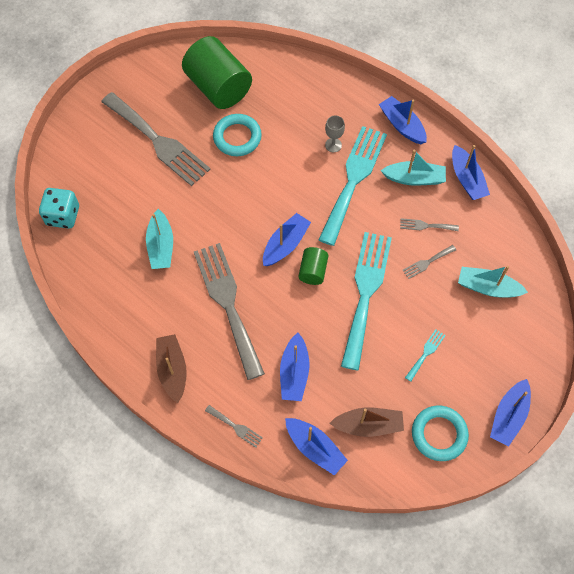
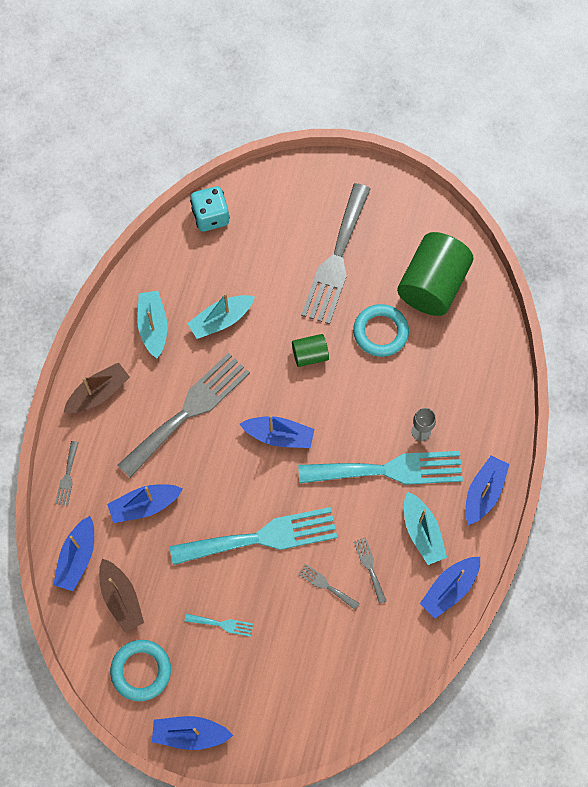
camera: 65 degrees right, 5 degrees up
(313, 271) = (261, 475): green cylinder -> green cylinder (310, 355)
(488, 287) = (326, 660): turquoise boat -> turquoise boat (153, 327)

